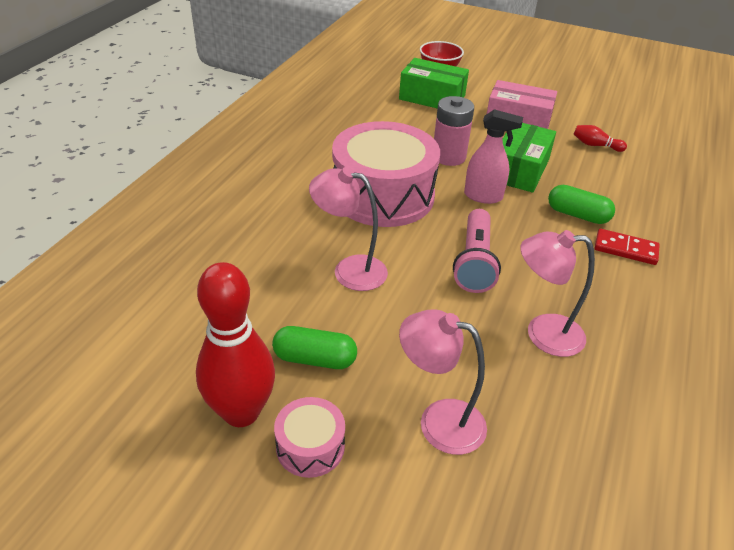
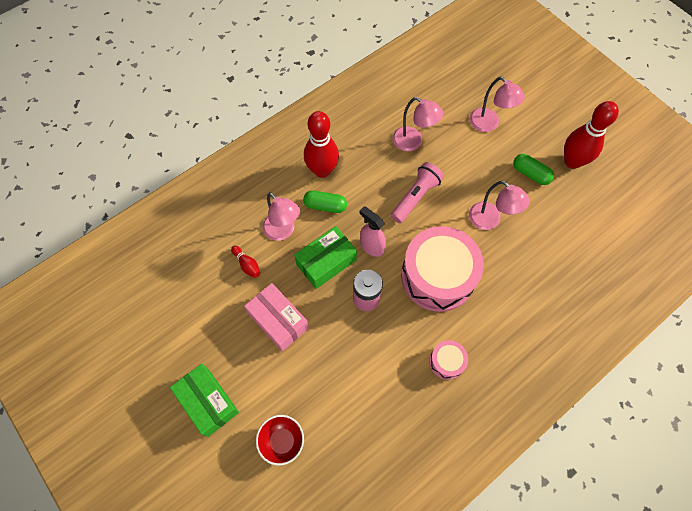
camera: 150 degrees left, 25 degrees up
(310, 446) = (547, 135): pink drum -> pink drum (446, 361)
(432, 98) = (324, 390): green box -> green box (208, 402)
(577, 215) = (325, 206): green capsule -> green capsule turned 45 degrees counterclockwise
(594, 179) = (283, 231): none -> pink lamp
(625, 249) = (322, 170): red domino -> red bowling pin

